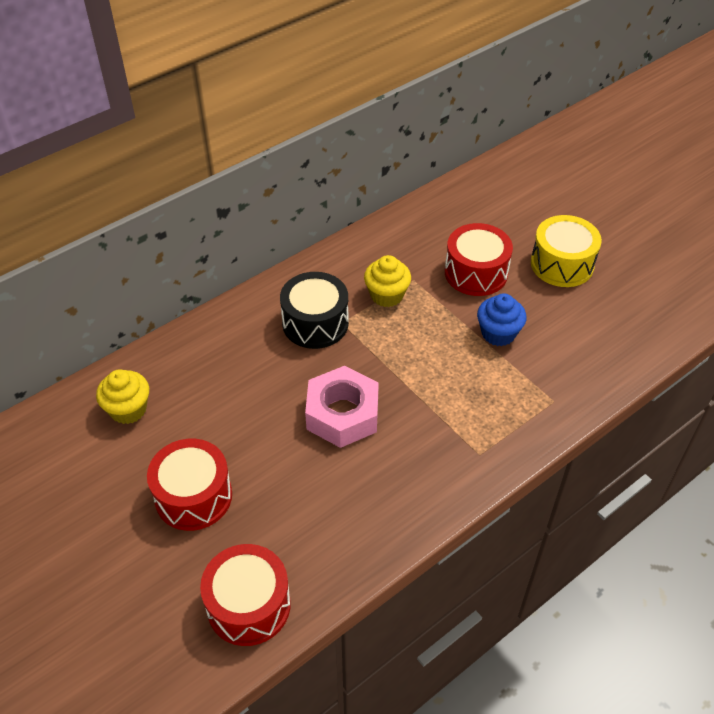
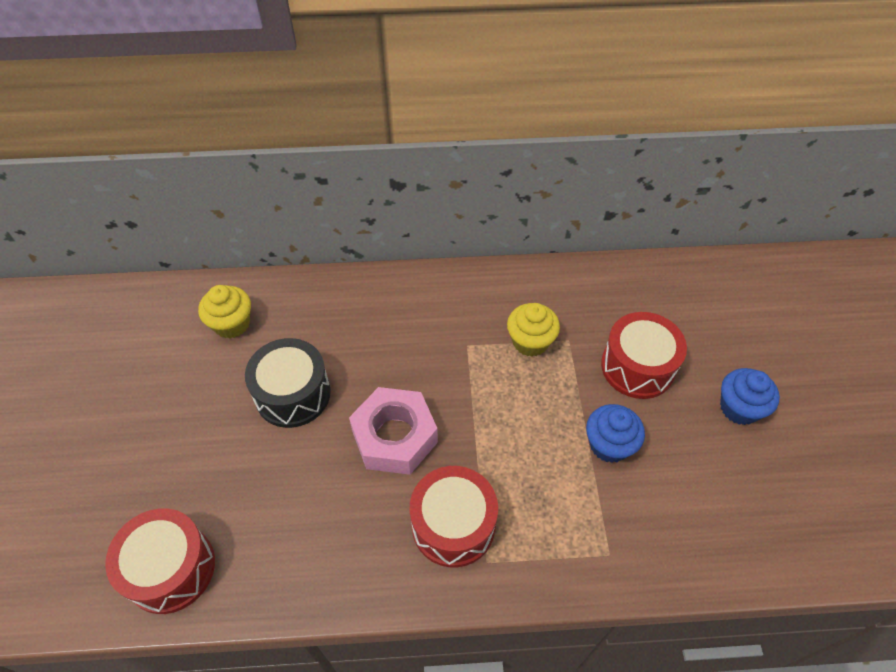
camera: 35 degrees right, 5 degrees up
(193, 496) = (214, 435): red drum -> red drum (453, 525)
(315, 323) = (443, 333): black drum -> black drum (293, 394)
(562, 264) = (739, 408): yellow drum -> blue cupcake

